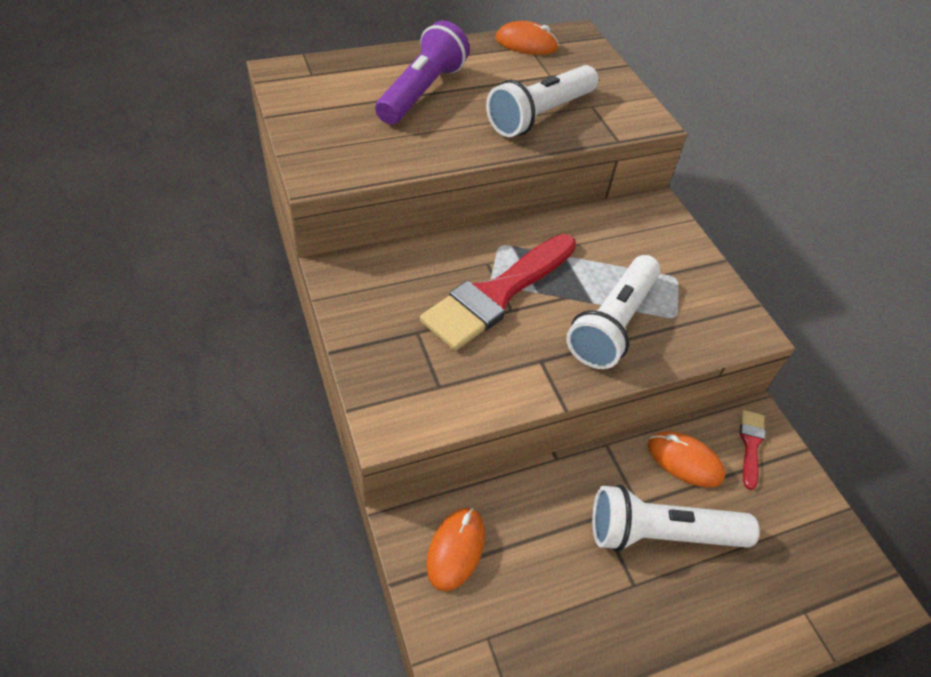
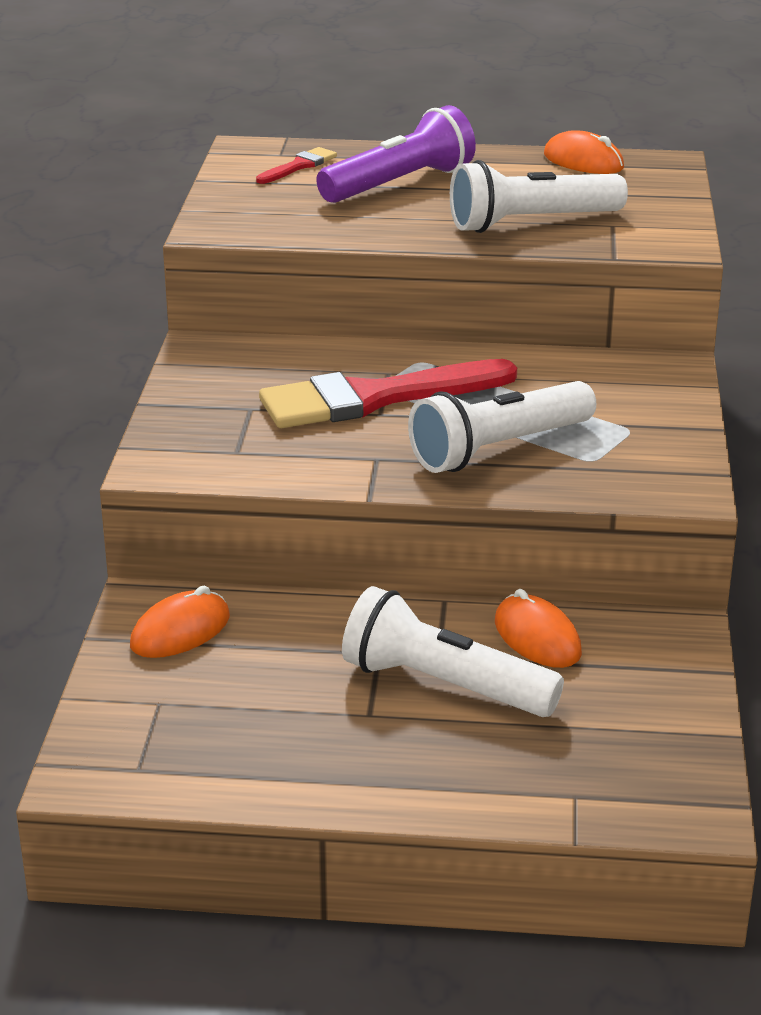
camera: 30 degrees right, 20 degrees down
(750, 444) = (648, 647): red brush -> red brush (299, 166)

